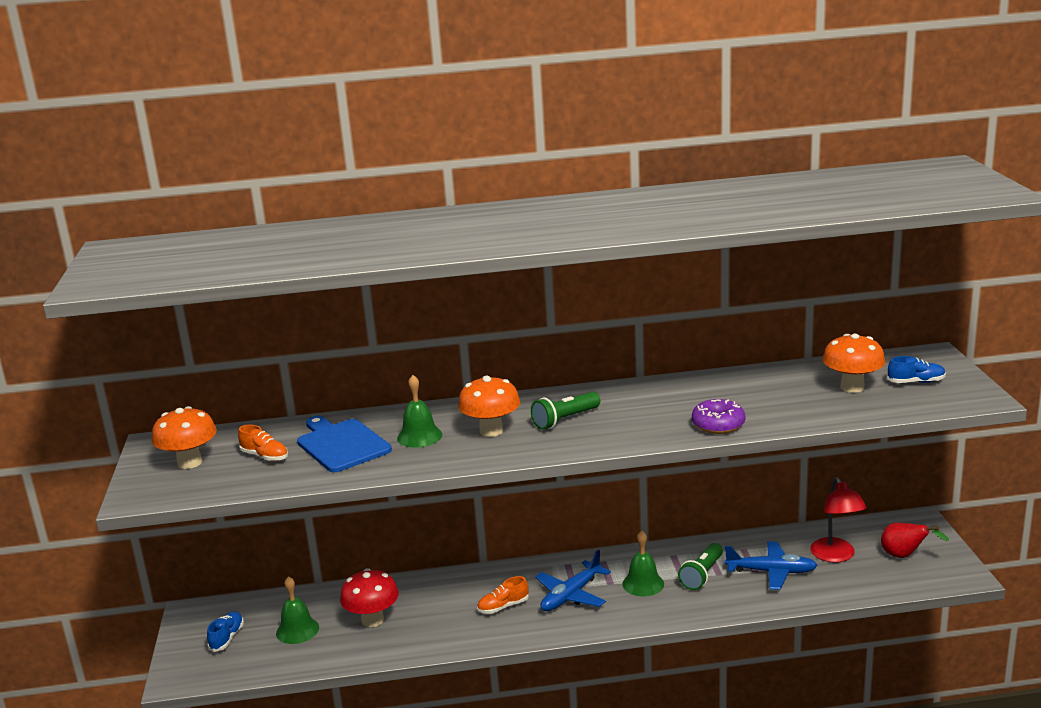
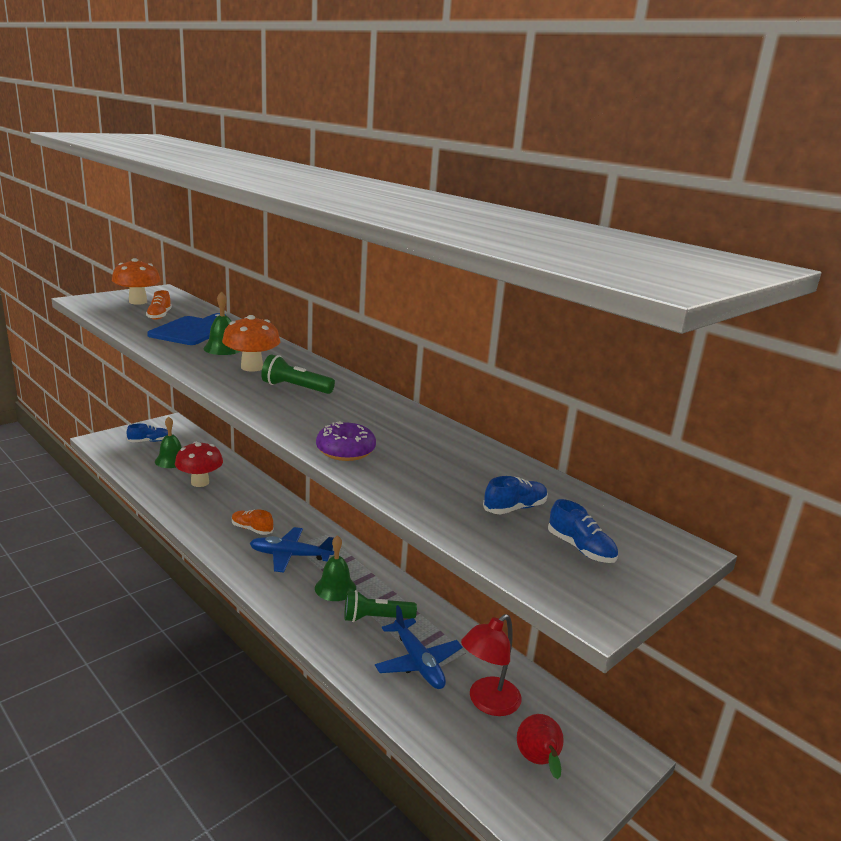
camera: 50 degrees right, 0 degrees up
(852, 387) = (515, 508): orange mushroom -> blue shoe

